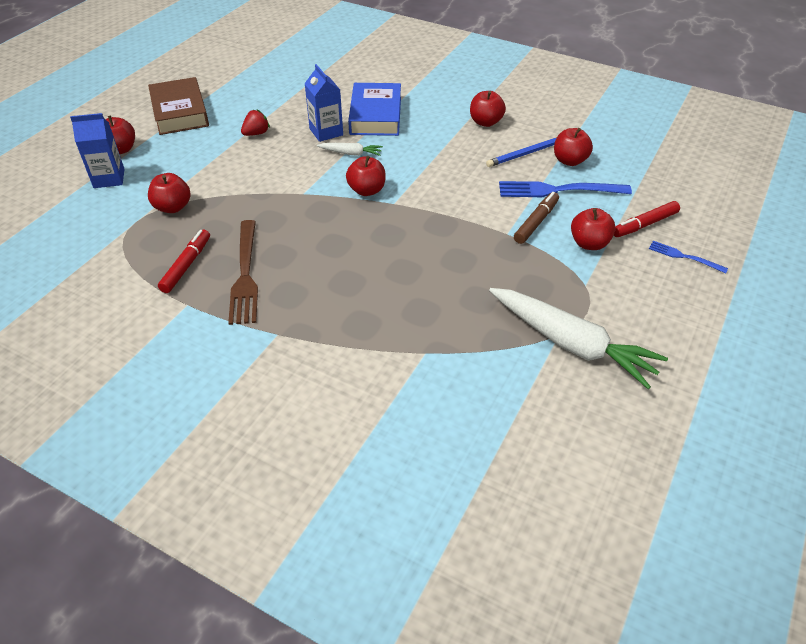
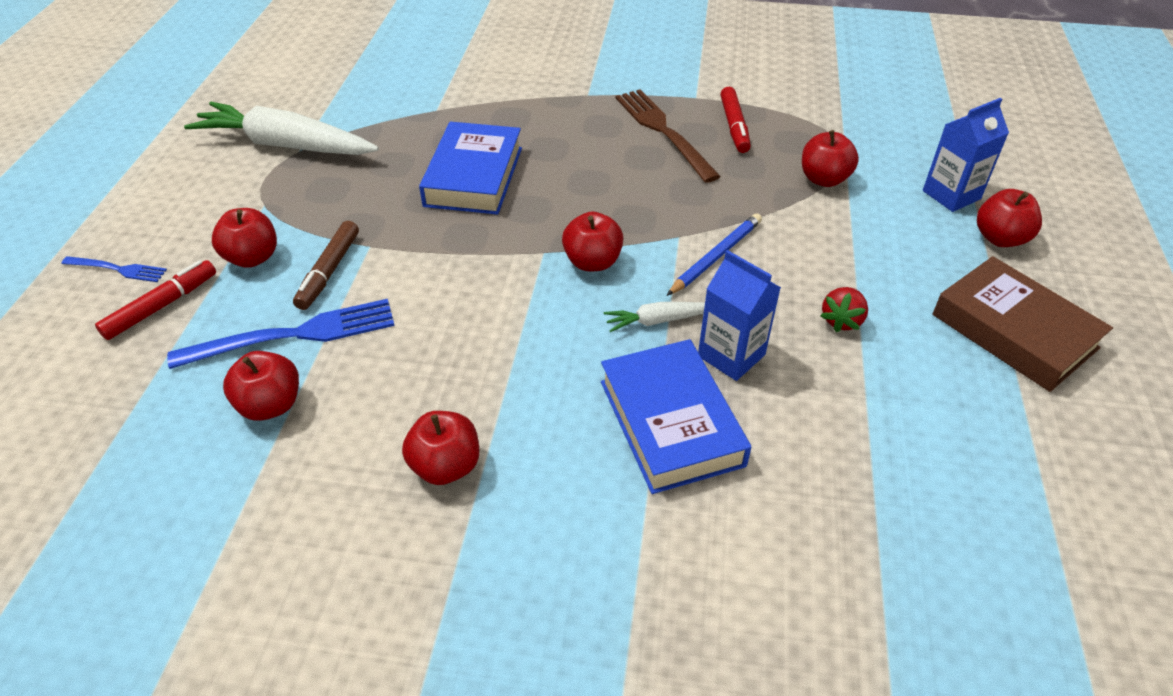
camera: 160 degrees right, 0 degrees up
(417, 270) = (474, 176): none -> blue book
(525, 154) = (354, 400): blue pencil -> blue pencil (716, 257)

